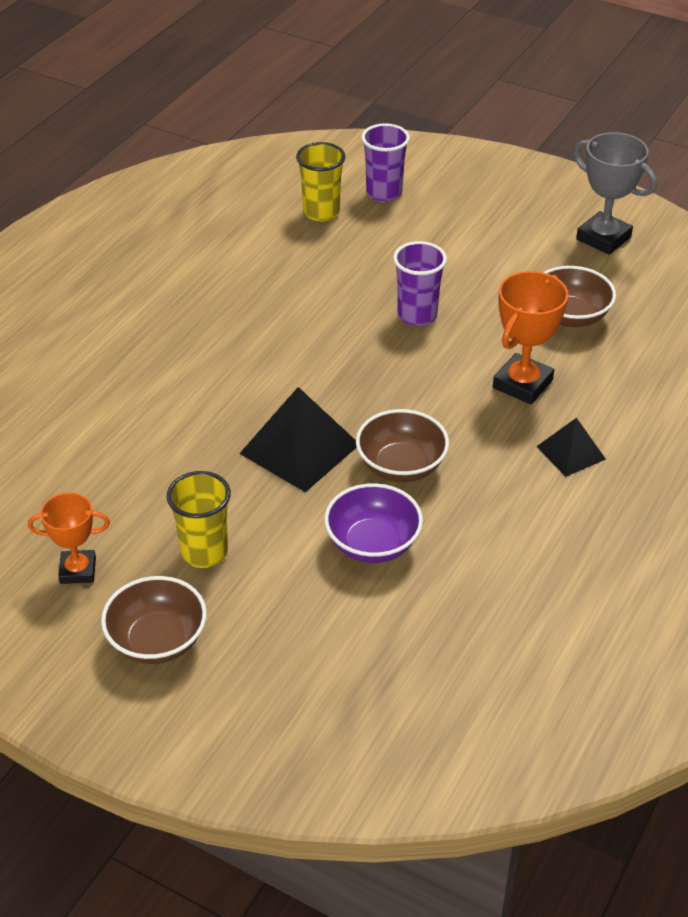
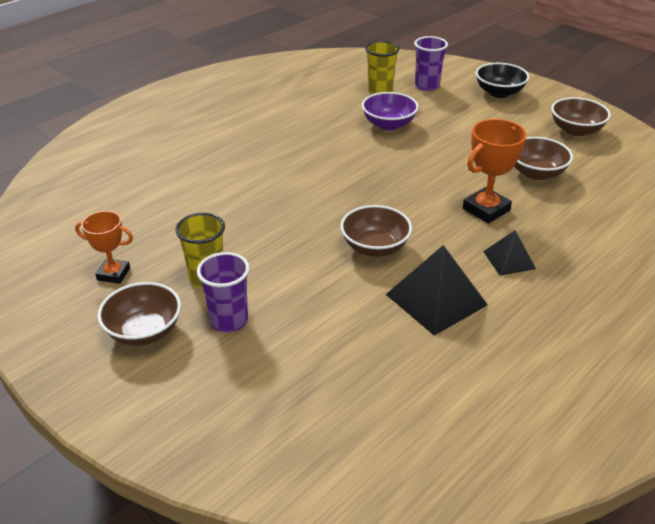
camera: 15 degrees right, 5 degrees down
(299, 449) = (305, 224): black pyramid -> black pyramid (436, 299)
(373, 544) = (332, 295): purple bowl -> purple bowl (388, 124)
(417, 315) = (423, 157): purple cup -> purple cup (229, 321)
(486, 189) = (499, 93): none -> black bowl
(603, 238) = (576, 130): grey trophy -> brown bowl

